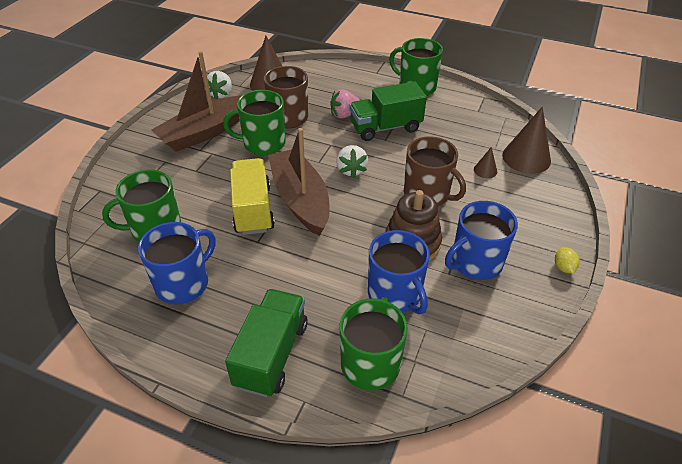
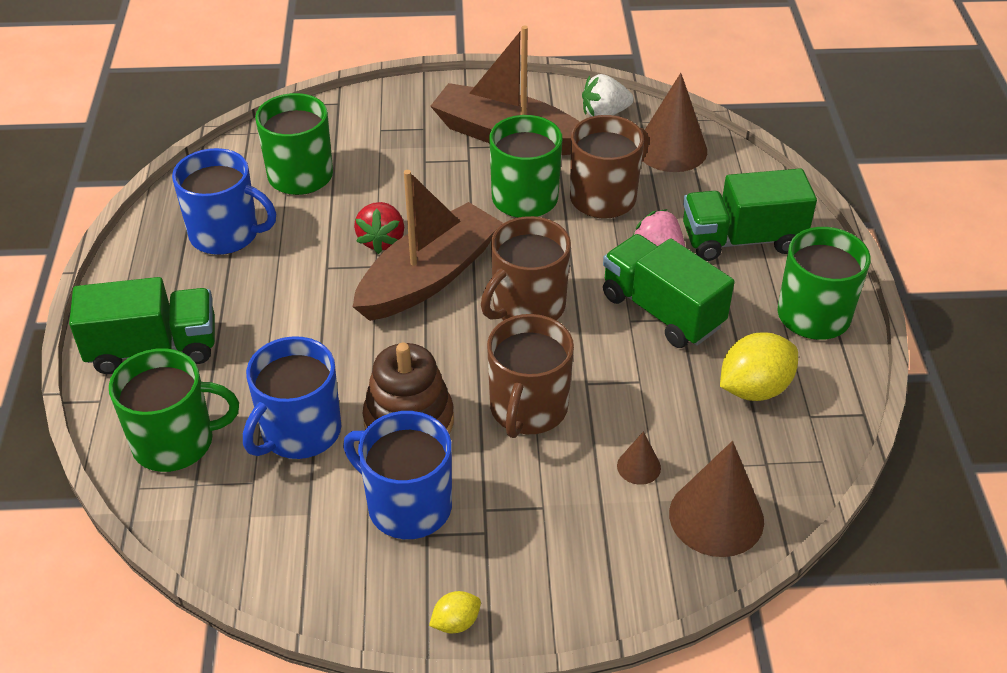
camera: 65 degrees right, 0 degrees up
(252, 209) = (382, 240): yellow truck -> red strawberry
(351, 170) = (527, 306): white strawberry -> brown mug
(353, 88) = (742, 240): none -> green truck
(453, 119) = (754, 388): none -> yellow lemon

